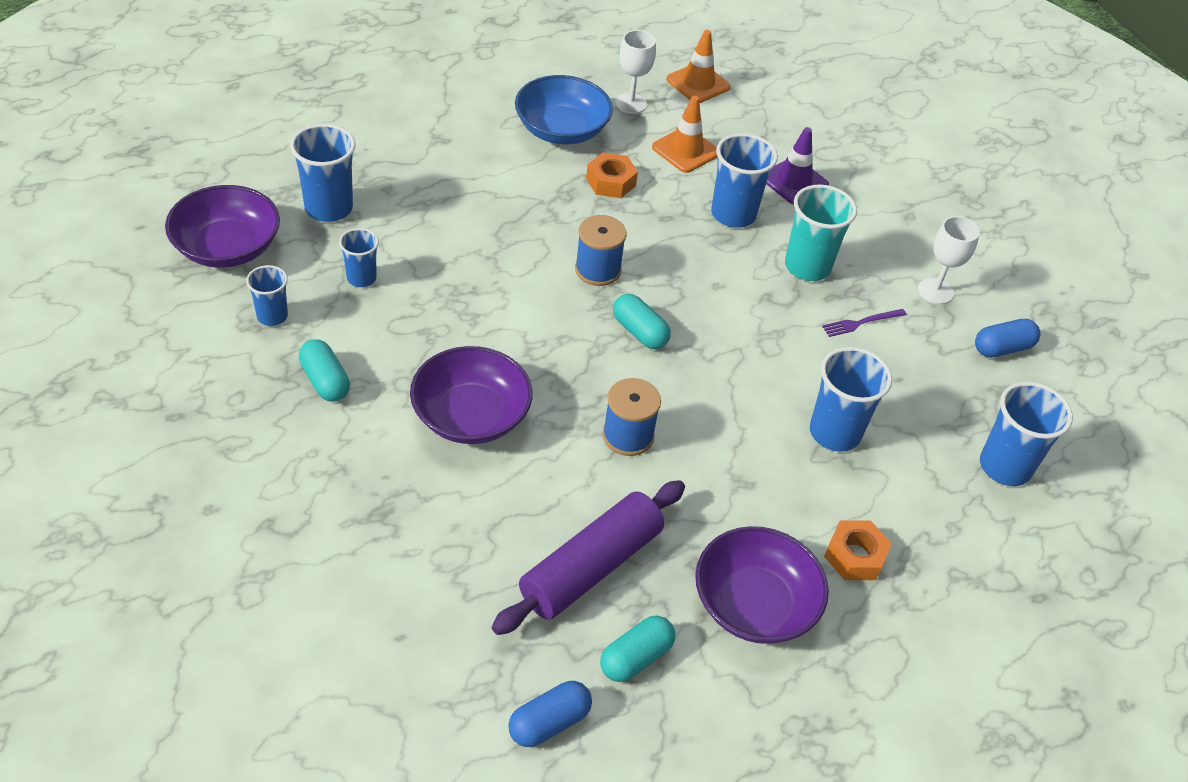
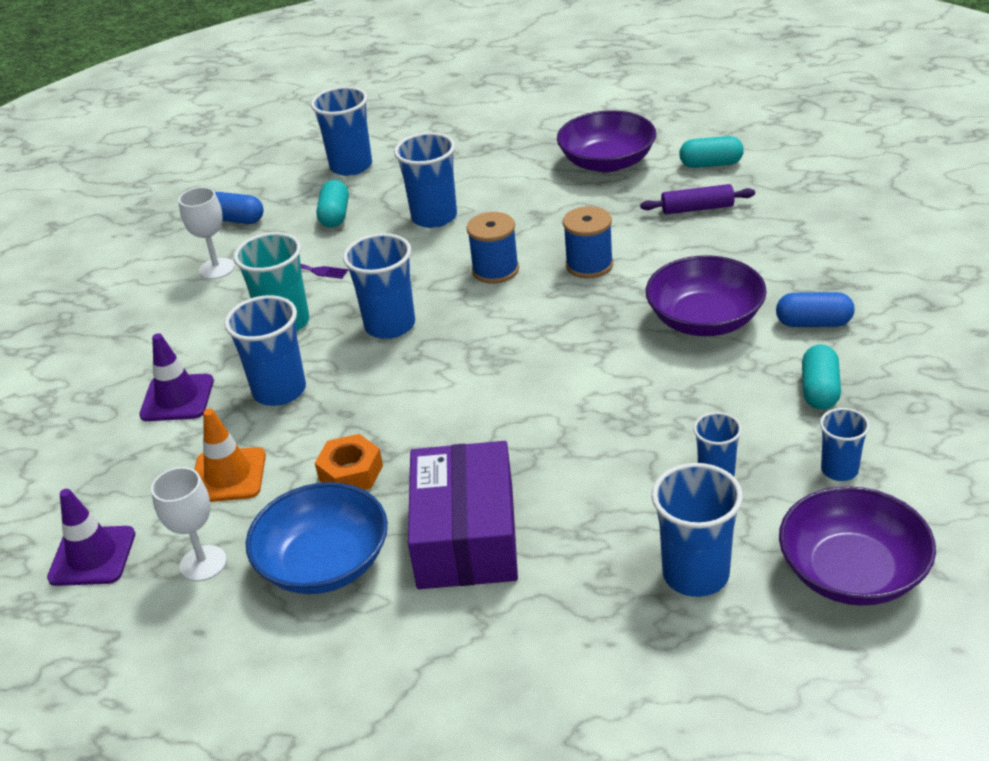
camera: 130 degrees left, 10 degrees down
(493, 175) = (466, 536): none -> purple box
(549, 722) = (793, 157): blue capsule -> blue capsule (813, 323)
(590, 567) = (697, 208): purple rolling pin -> purple rolling pin, size x0.55
(597, 270) = (470, 390): blue spool -> blue spool (495, 270)
(639, 332) = (495, 327): turquoise capsule -> turquoise capsule (335, 215)
(698, 83) = (92, 556): orange traffic cone -> purple traffic cone
(724, 298) = (390, 325): none -> blue cup
(855, 556) = (514, 161): orange nut -> none

